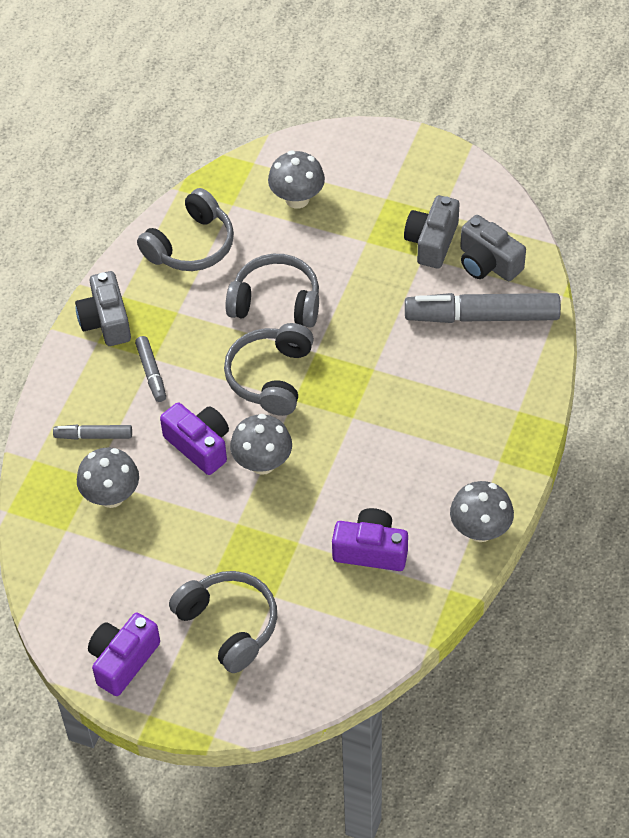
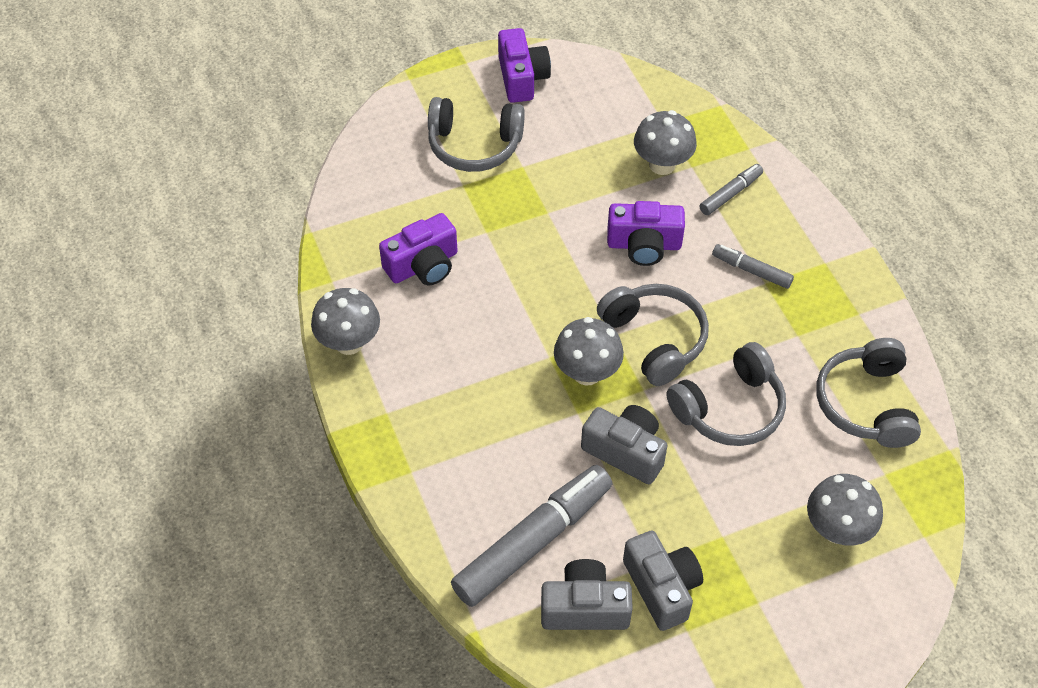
camera: 135 degrees right, 0 degrees up
(106, 321) = (842, 283): grey camera -> grey camera (625, 451)
(262, 463) = (580, 267): grey mushroom -> grey mushroom (587, 373)

